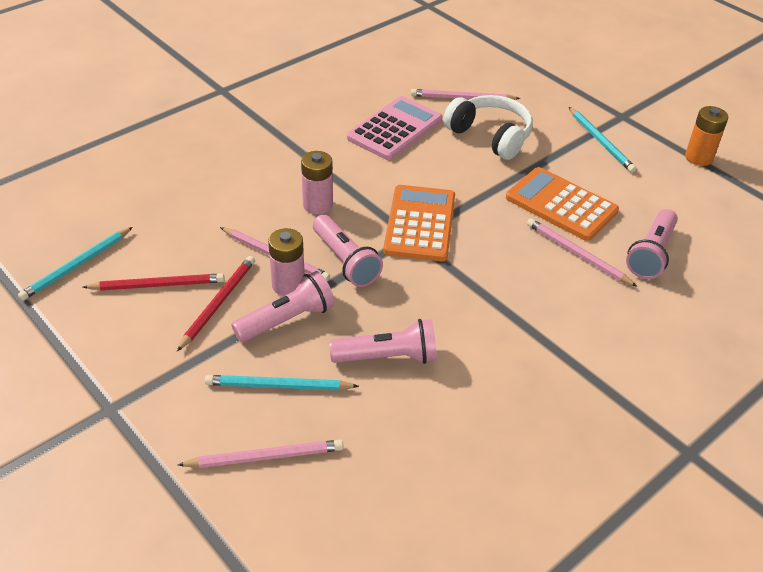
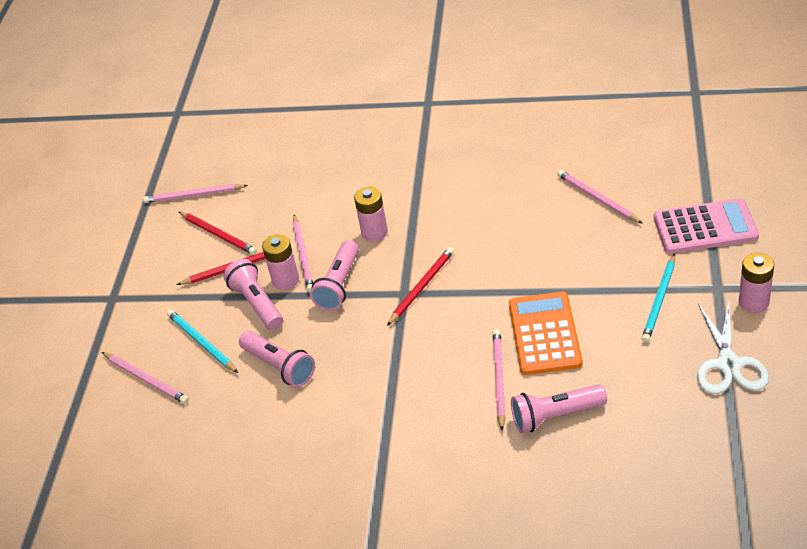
camera: 55 degrees right, 0 degrees up
(77, 266) = (194, 195): turquoise pencil -> pink pencil
(287, 320) = (257, 303): pink flashlight -> pink flashlight turned 135 degrees counterclockwise
(395, 129) = (506, 199): pink calculator -> pink calculator (705, 227)
(420, 224) = (422, 287): orange calculator -> red pencil
(490, 136) = (572, 245): white headphones -> none
(656, 113) = (753, 302): none -> pink battery
(698, 157) = (728, 364): orange battery -> white scissors

